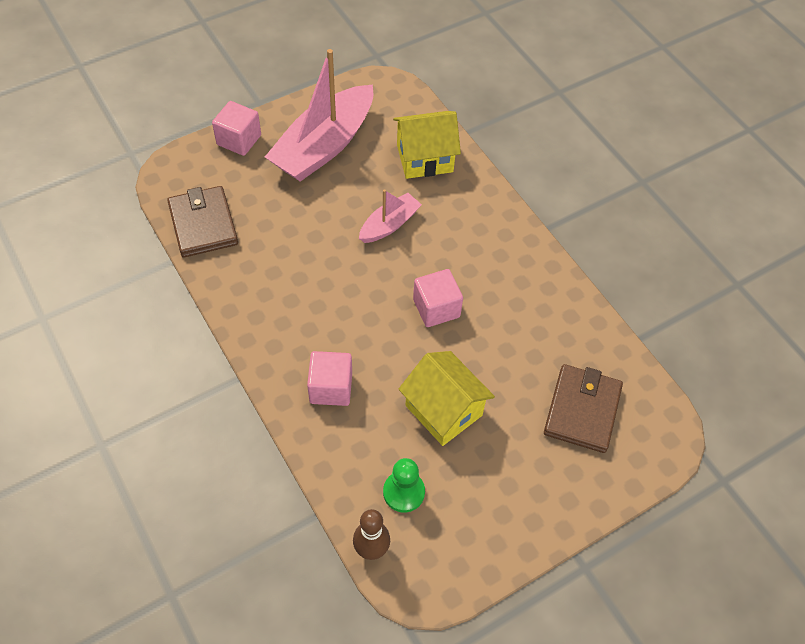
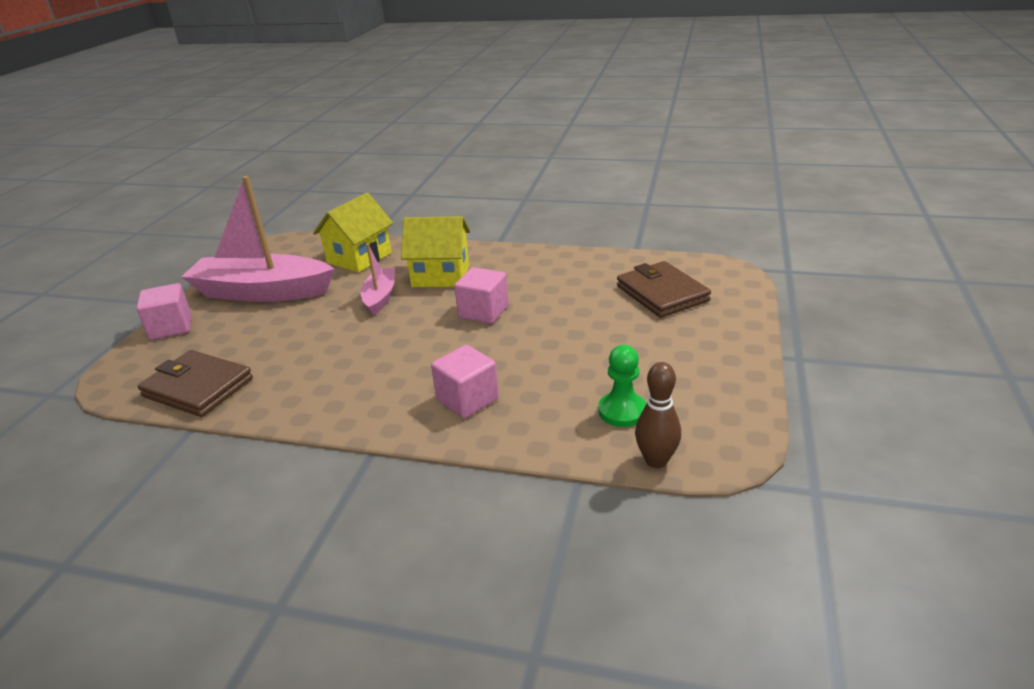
camera: 40 degrees left, 25 degrees down
(324, 146) = (262, 292): pink boat -> pink boat turned 105 degrees clockwise
(443, 410) = (575, 352): yellow house -> yellow house (441, 275)

